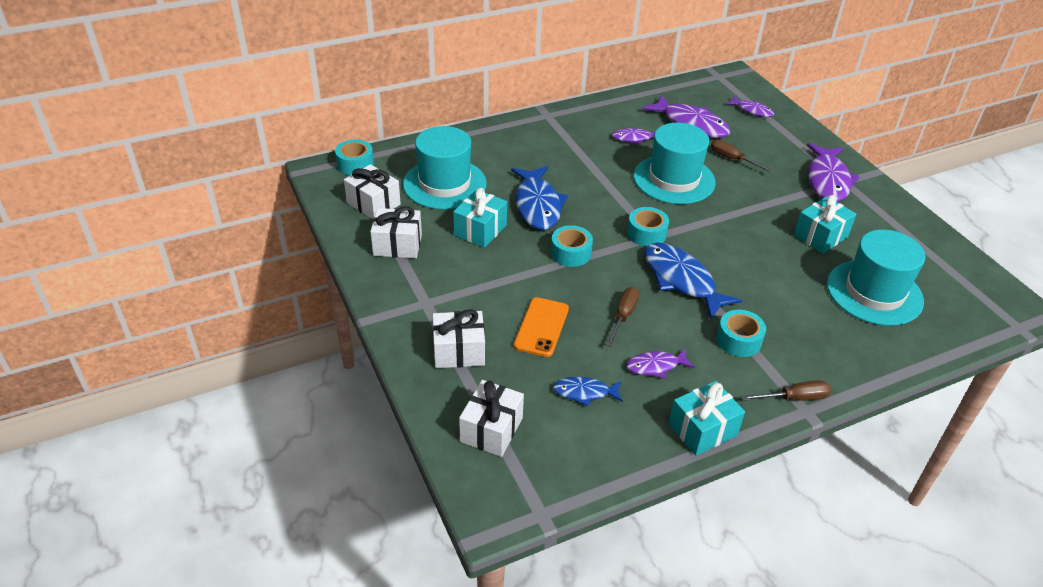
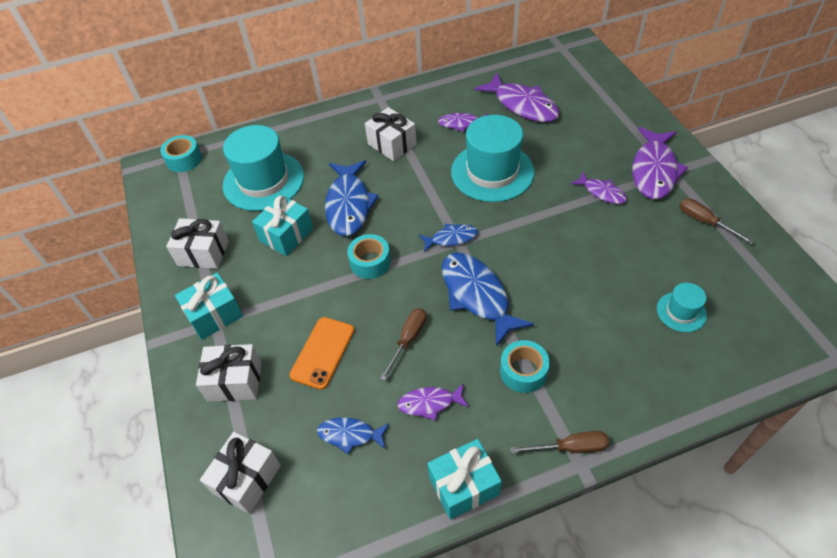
camera: 10 degrees right, 10 degrees up
(373, 204) = (191, 205): white gift -> white gift (392, 144)
(646, 234) = (451, 238): turquoise tape -> blue fish
(732, 159) = (557, 146): brown screwdriver -> brown screwdriver (704, 222)
(752, 110) = (588, 87): purple fish -> purple fish (602, 192)
(820, 236) = (634, 240): turquoise gift -> turquoise gift (214, 315)
(874, 292) = (681, 312): turquoise hat -> turquoise hat, size x0.48

